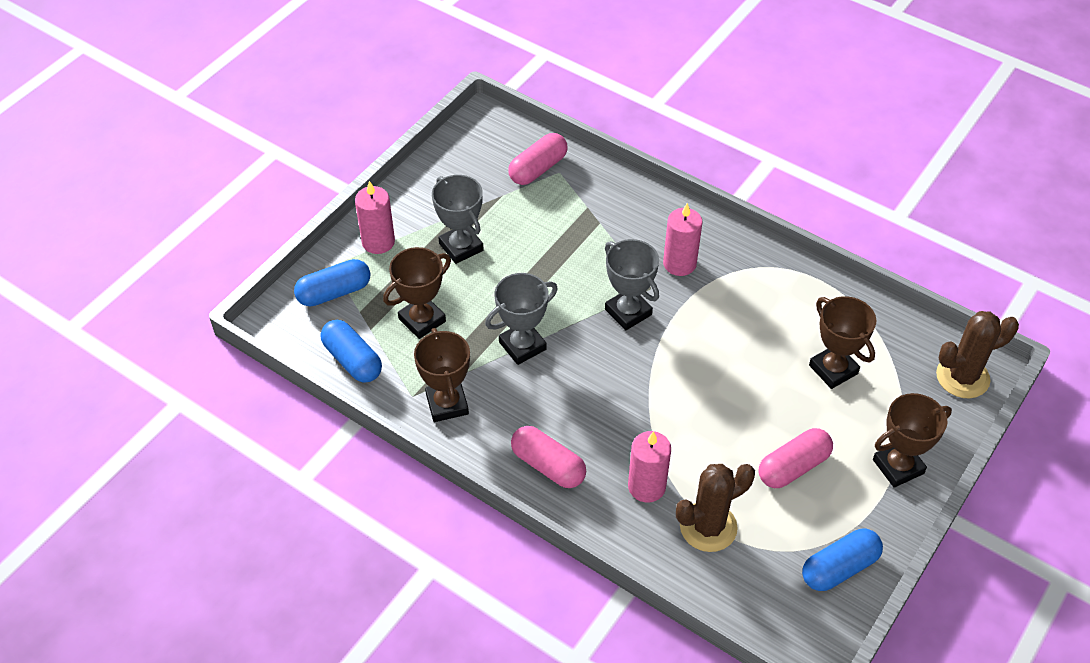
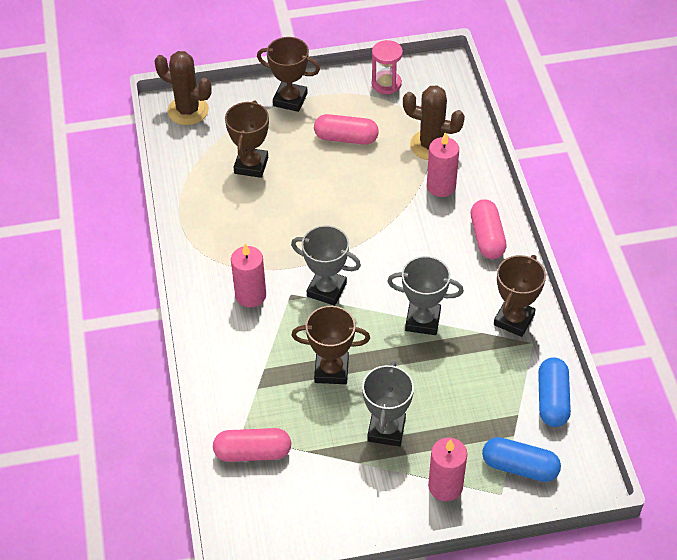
camera: 135 degrees left, 0 degrees up
(422, 320) = (474, 392): brown trophy -> brown trophy (331, 370)
(628, 312) = (326, 290): grey trophy -> grey trophy turned 75 degrees counterclockwise
(839, 568) = (386, 84): blue capsule -> pink hourglass

